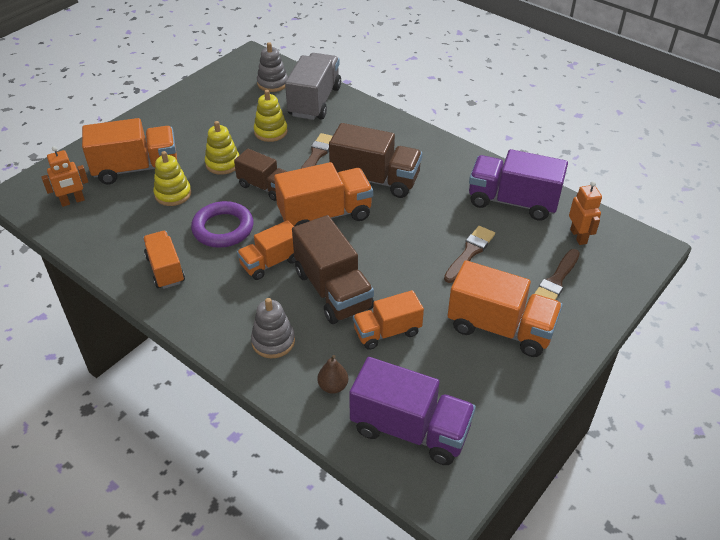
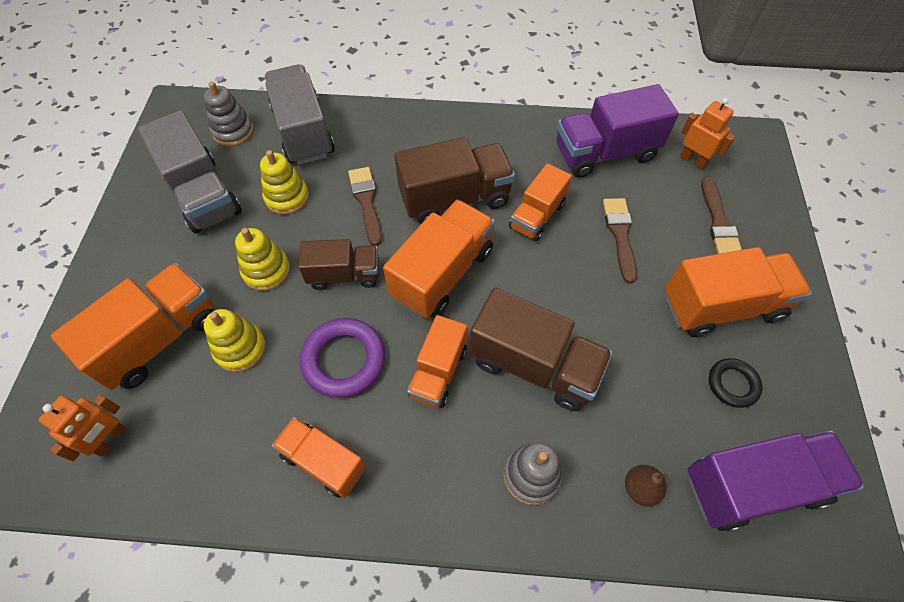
camera: 35 degrees left, 15 degrees up
(224, 109) = (203, 194): none -> grey truck
(387, 332) = (630, 381): orange truck -> orange truck (537, 216)
(458, 372) = (732, 384): none -> black ring

